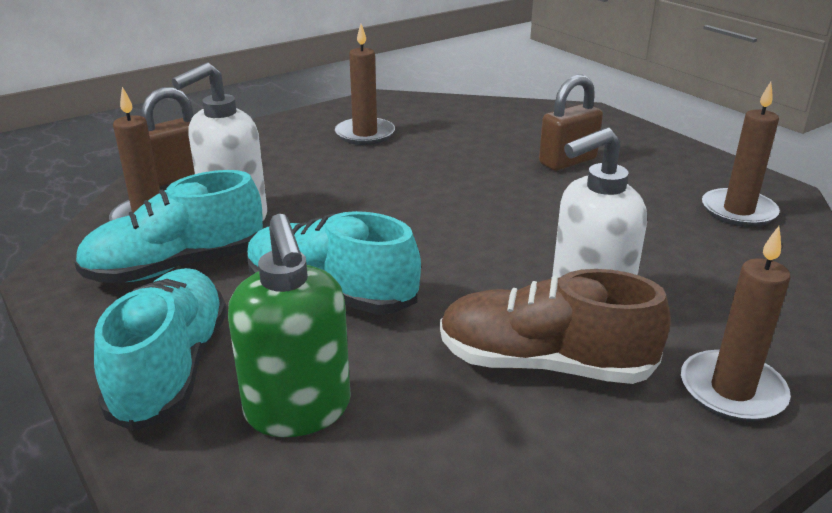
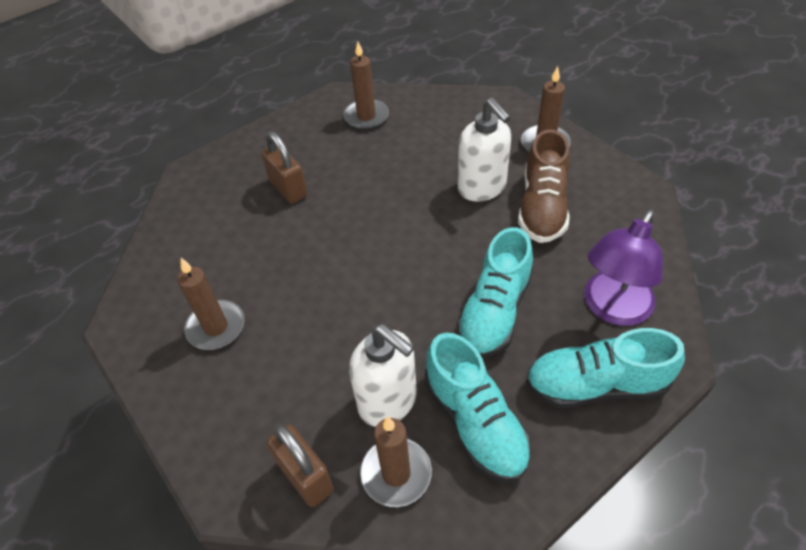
camera: 90 degrees left, 20 degrees up
(298, 410) = (612, 309): green soap dispenser -> purple lamp

